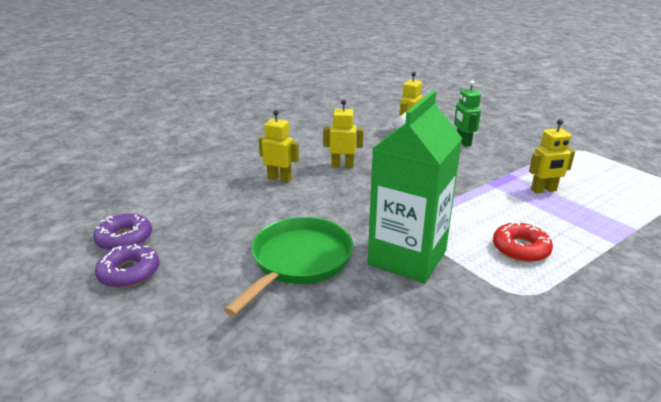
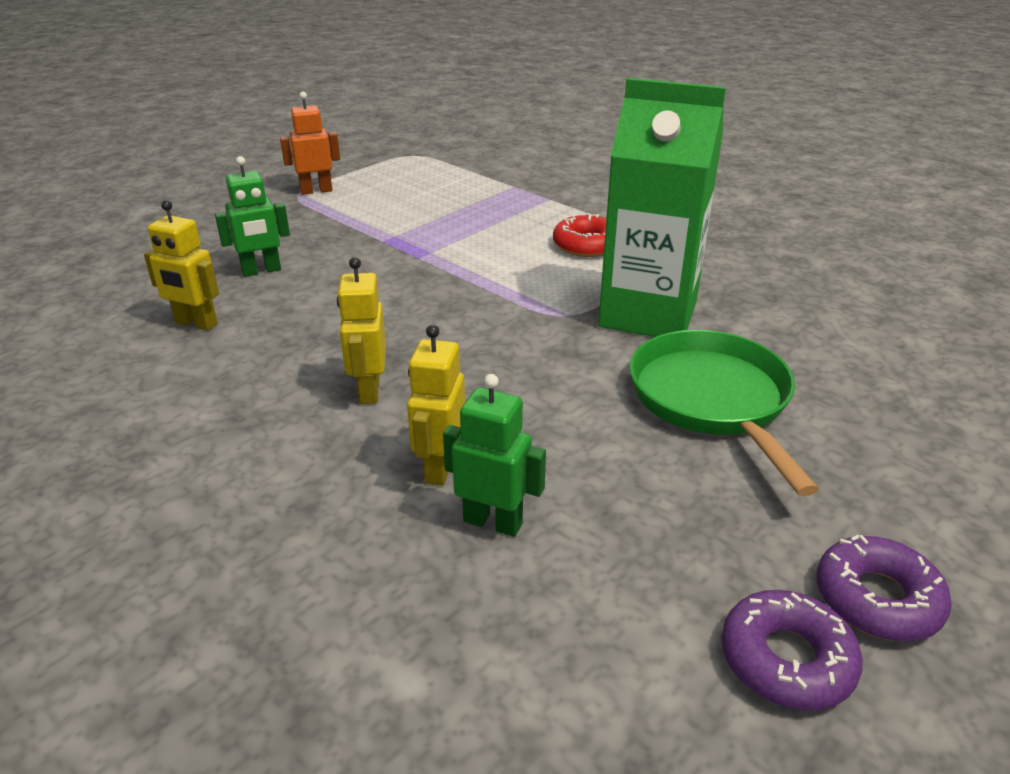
camera: 100 degrees left, 5 degrees up
(240, 187) = (493, 522): none -> green robot
(298, 261) = (712, 401): green pan -> green pan turned 60 degrees clockwise
(543, 190) = (433, 223): yellow robot -> none
(583, 154) = (316, 191): none -> orange robot

